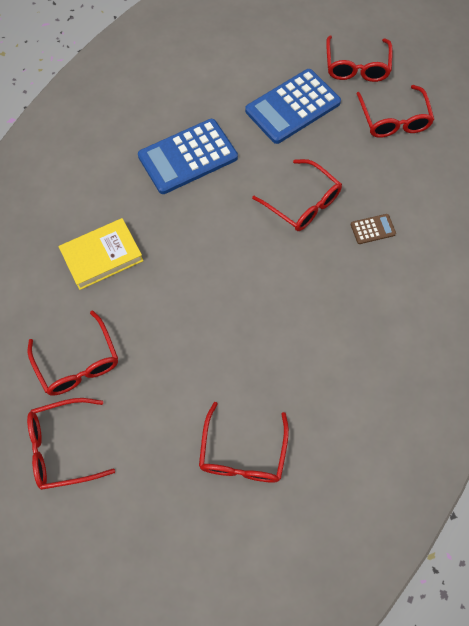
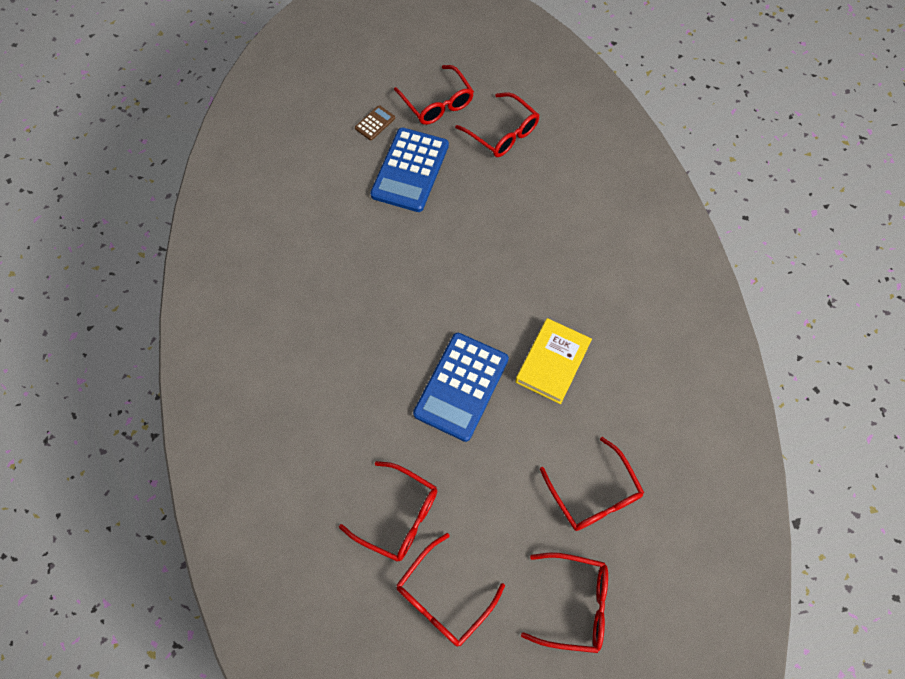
camera: 35 degrees left, 0 degrees up
(102, 256) = (345, 407): yellow book -> yellow book (552, 363)
(188, 157) = (352, 270): blue calculator -> blue calculator (461, 386)
(303, 203) = (483, 250): red glasses -> red glasses (574, 603)
(372, 229) = (555, 237): brown calculator -> brown calculator (375, 123)

